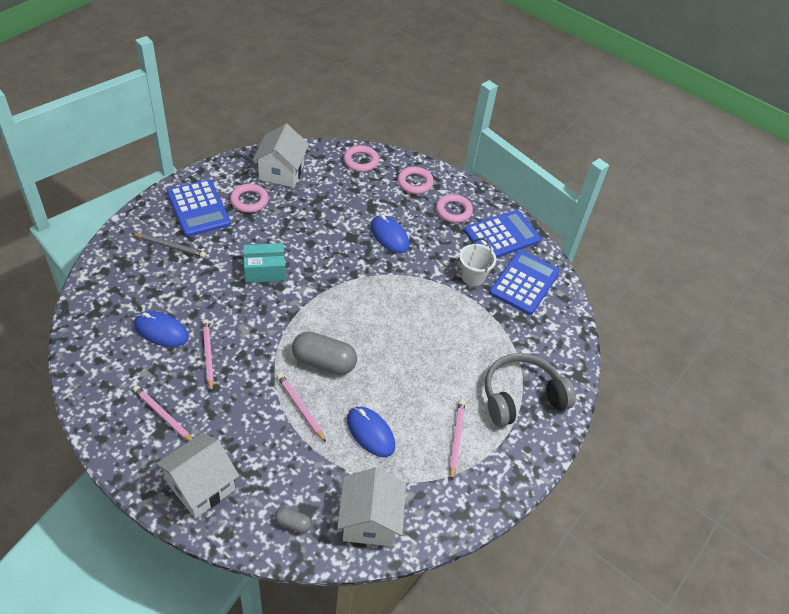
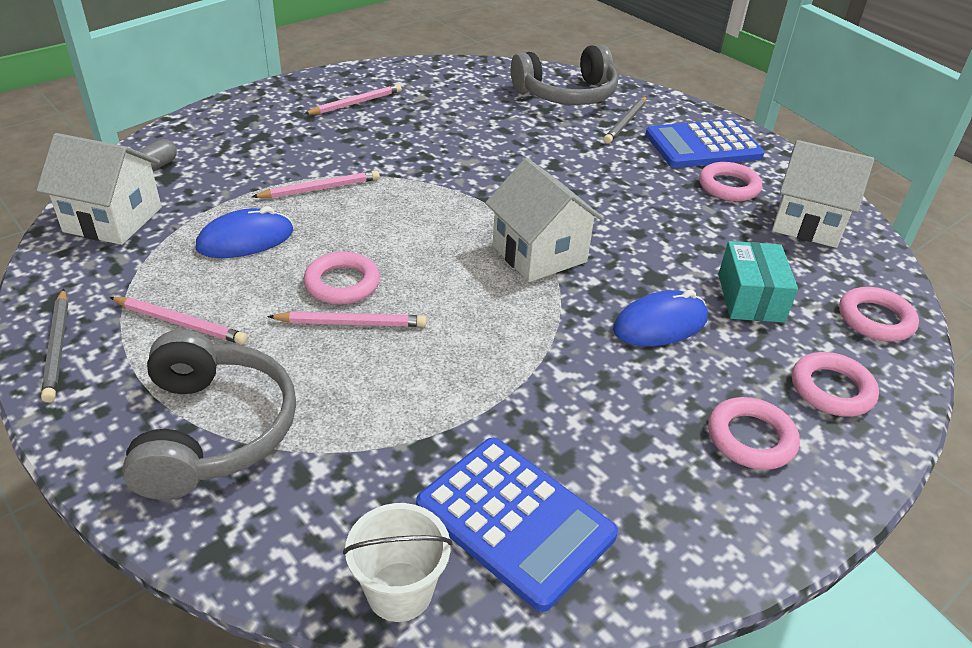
camera: 105 degrees right, 10 degrees down
(128, 280) = (566, 94): none -> grey headphones
(161, 331) = (480, 109): blue mouse -> none
(201, 486) = (249, 117): white house -> white house (539, 254)
(208, 355) = (433, 134): pink pencil -> pink pencil (351, 323)
(264, 270) = (577, 186): turquoise box -> turquoise box (750, 298)
(324, 362) = (389, 216): grey capsule -> none
(398, 371) = (342, 283): none -> pink ring
(473, 276) = (544, 427): white bucket -> white bucket (399, 591)
(494, 491) = (58, 347): none -> grey pencil
(502, 236) = (675, 515): blue calculator -> none

